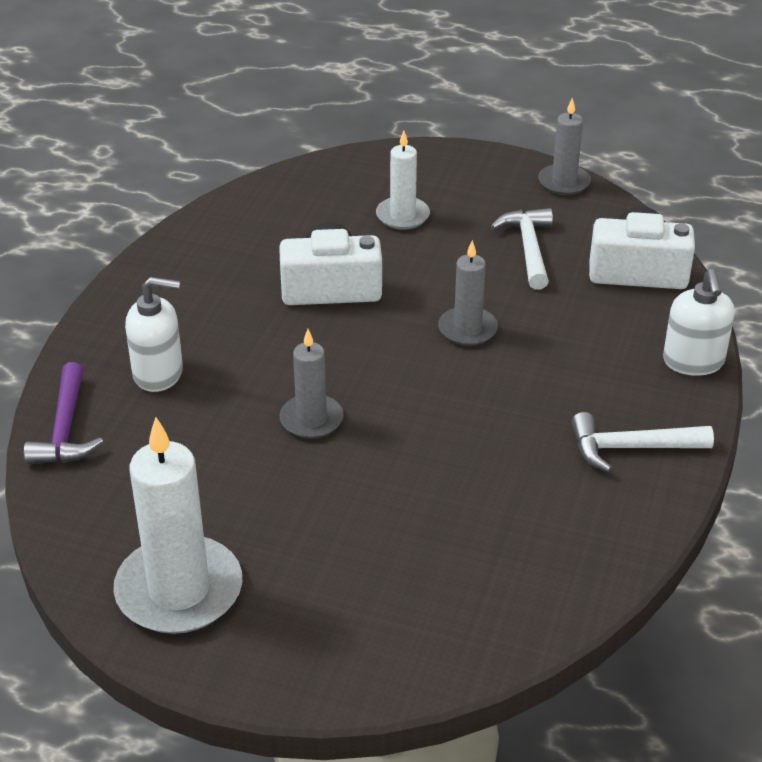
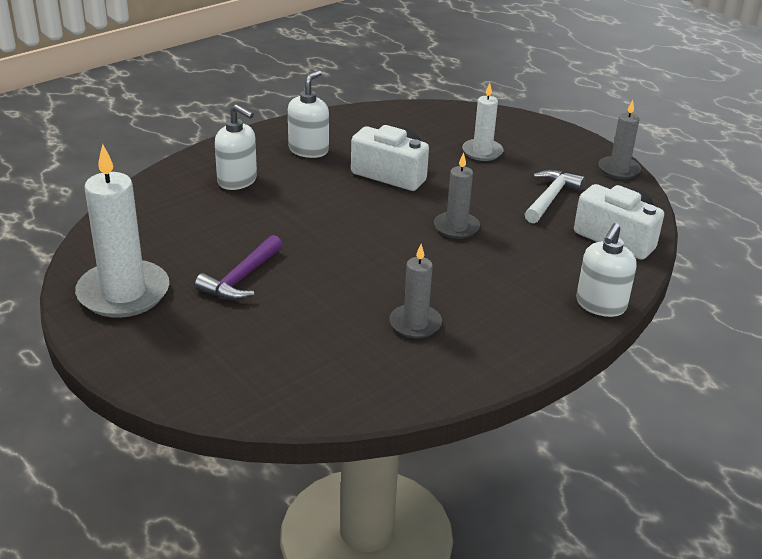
camera: 30 degrees right, 5 degrees down
(65, 429) = (155, 188): purple hammer -> purple hammer (241, 278)
(202, 293) = (308, 150): none -> white soap dispenser
(311, 419) = (300, 238): grey candle -> grey candle (415, 324)
(631, 448) = (496, 336): white hammer -> none

